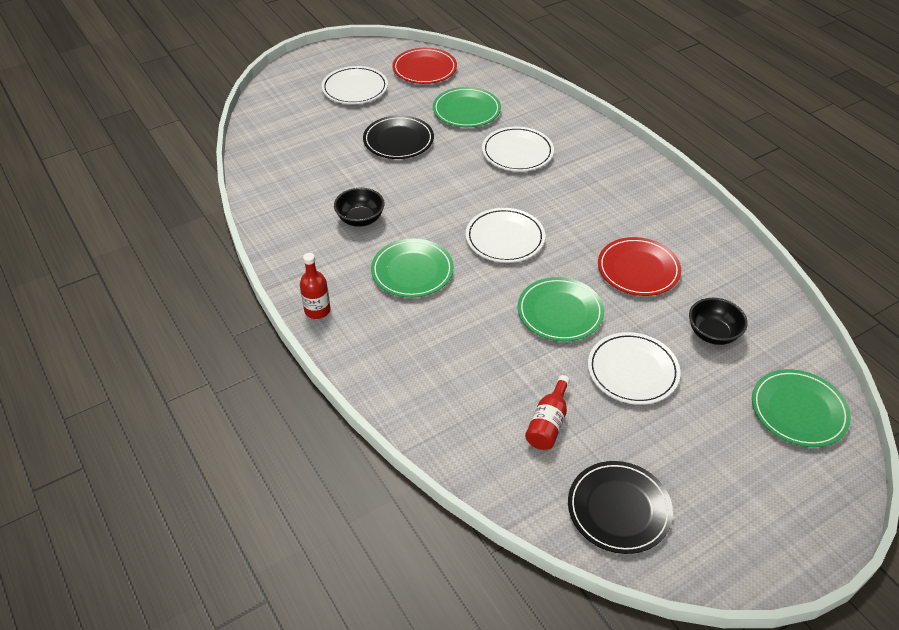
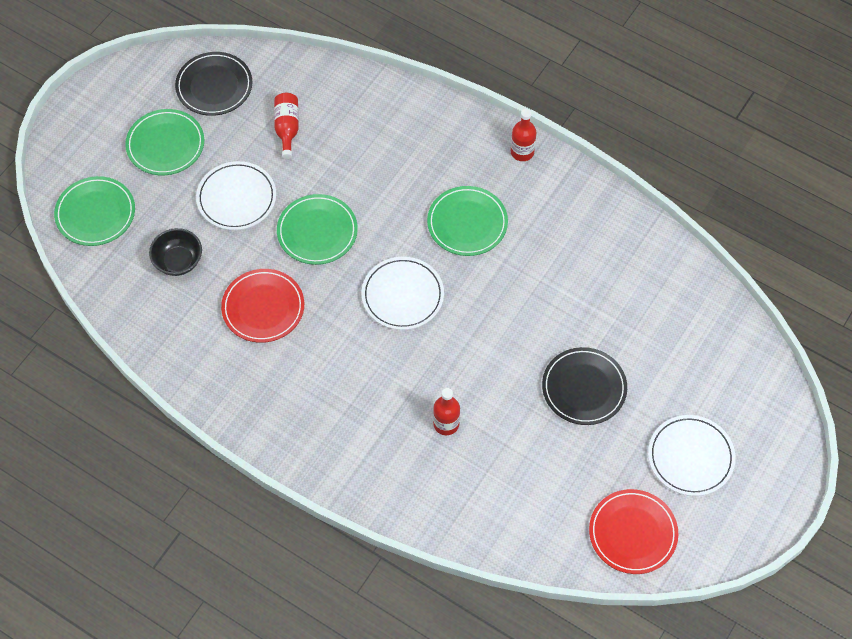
camera: 155 degrees right, 15 degrees up
(360, 219) = (551, 262): black bowl -> none
(466, 110) = (538, 473): green plate -> green plate (165, 144)
(517, 152) = (446, 424): white plate -> red bottle

